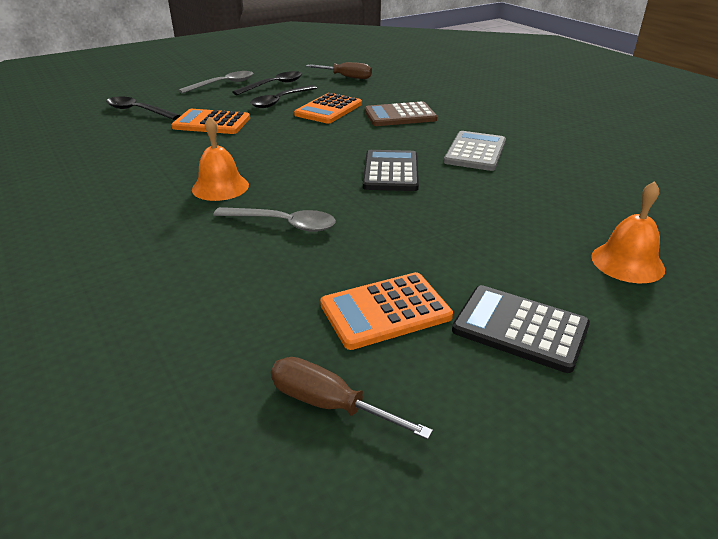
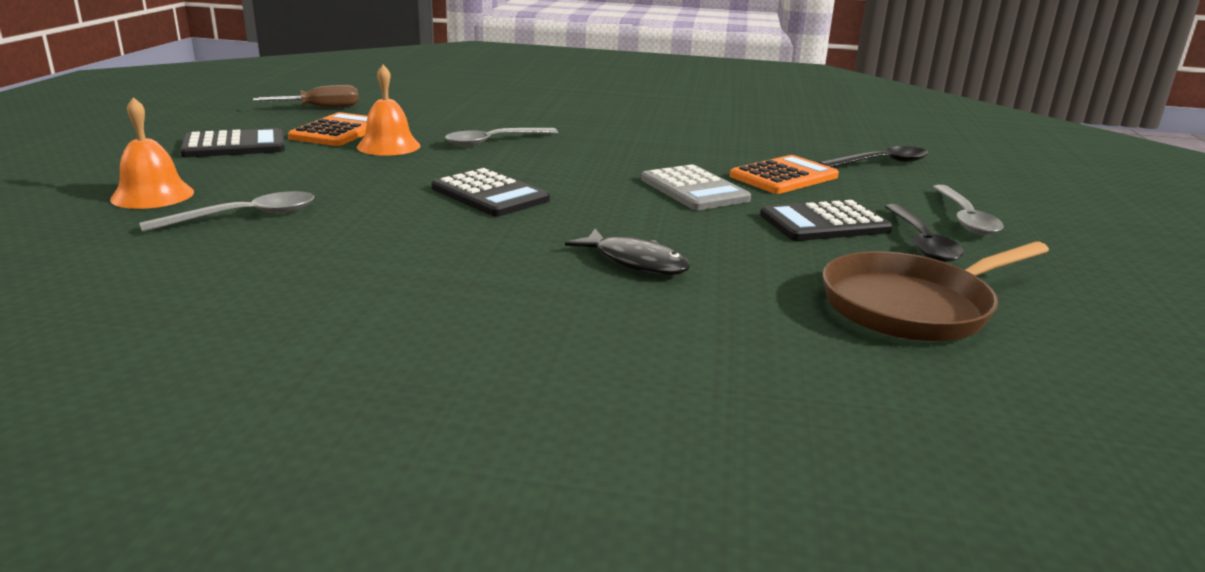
camera: 130 degrees right, 10 degrees down
(220, 187) = (601, 144): orange bell -> orange bell (388, 146)
(280, 101) = (824, 223): black spoon -> black calculator
(328, 109) = (740, 234): orange calculator -> none
(346, 77) = (913, 306): brown screwdriver -> brown pan
(400, 115) = (635, 262): brown calculator -> black fish
(475, 152) = (431, 245): grey calculator -> grey calculator (694, 189)
(564, 210) = (245, 217): none -> grey spoon

